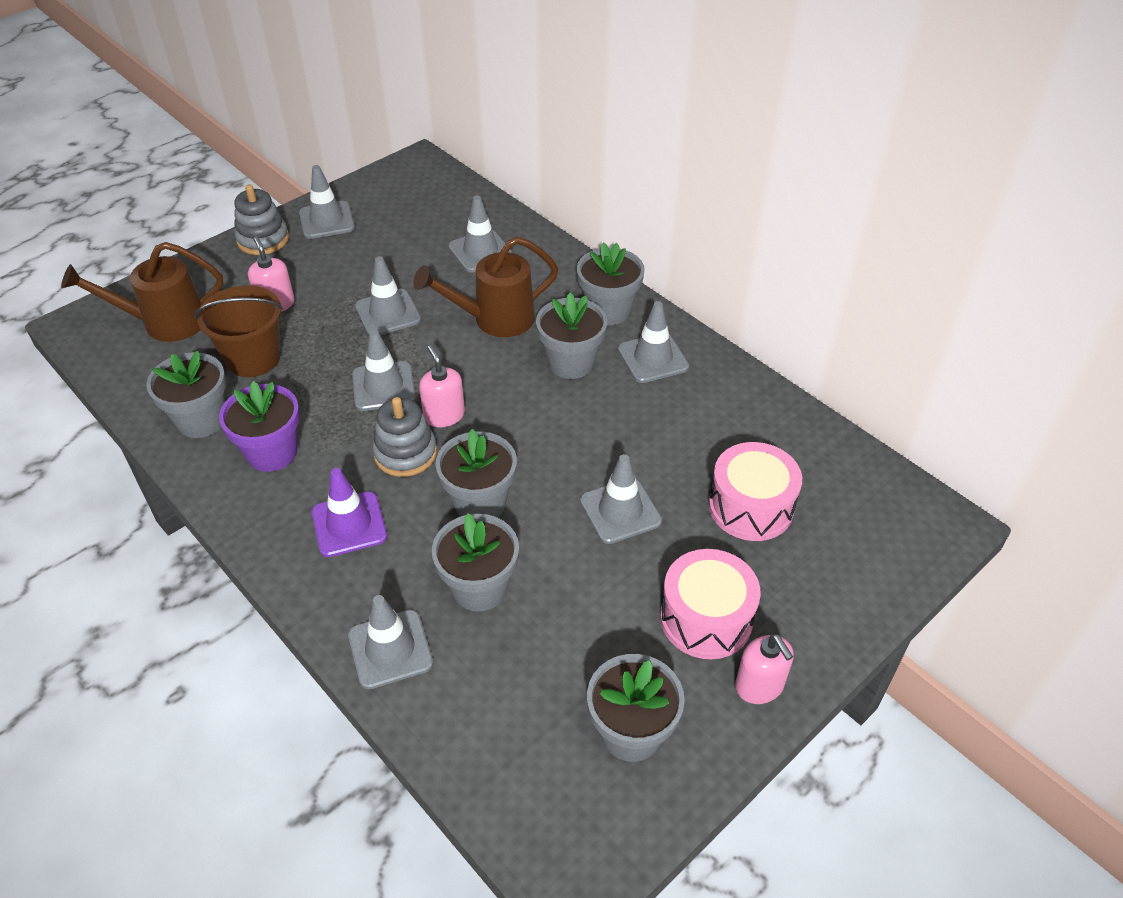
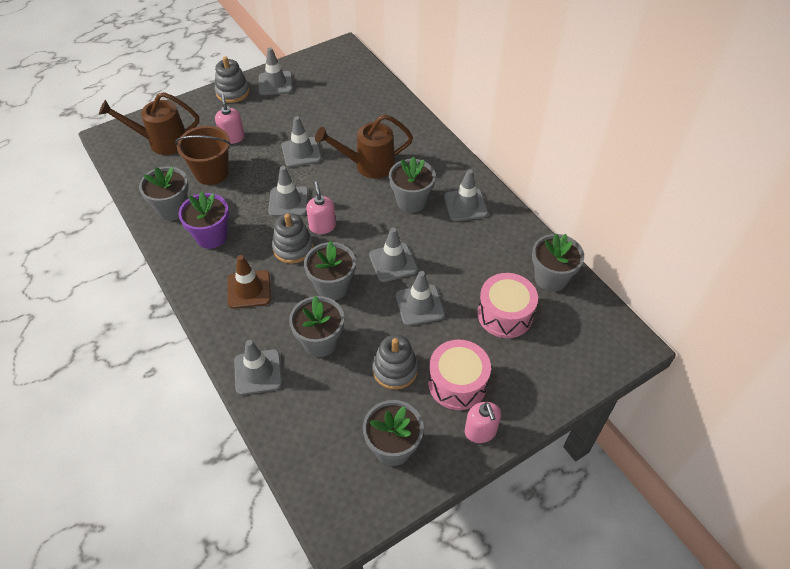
camera: 10 degrees right, 5 degrees up
(349, 524) = (249, 289): purple traffic cone -> brown traffic cone
(480, 251) = (370, 117): grey traffic cone -> grey traffic cone (393, 262)
(605, 612) = (395, 369): none -> grey stacking toy
(608, 310) = (444, 168): grey flower pot -> grey flower pot (551, 278)

